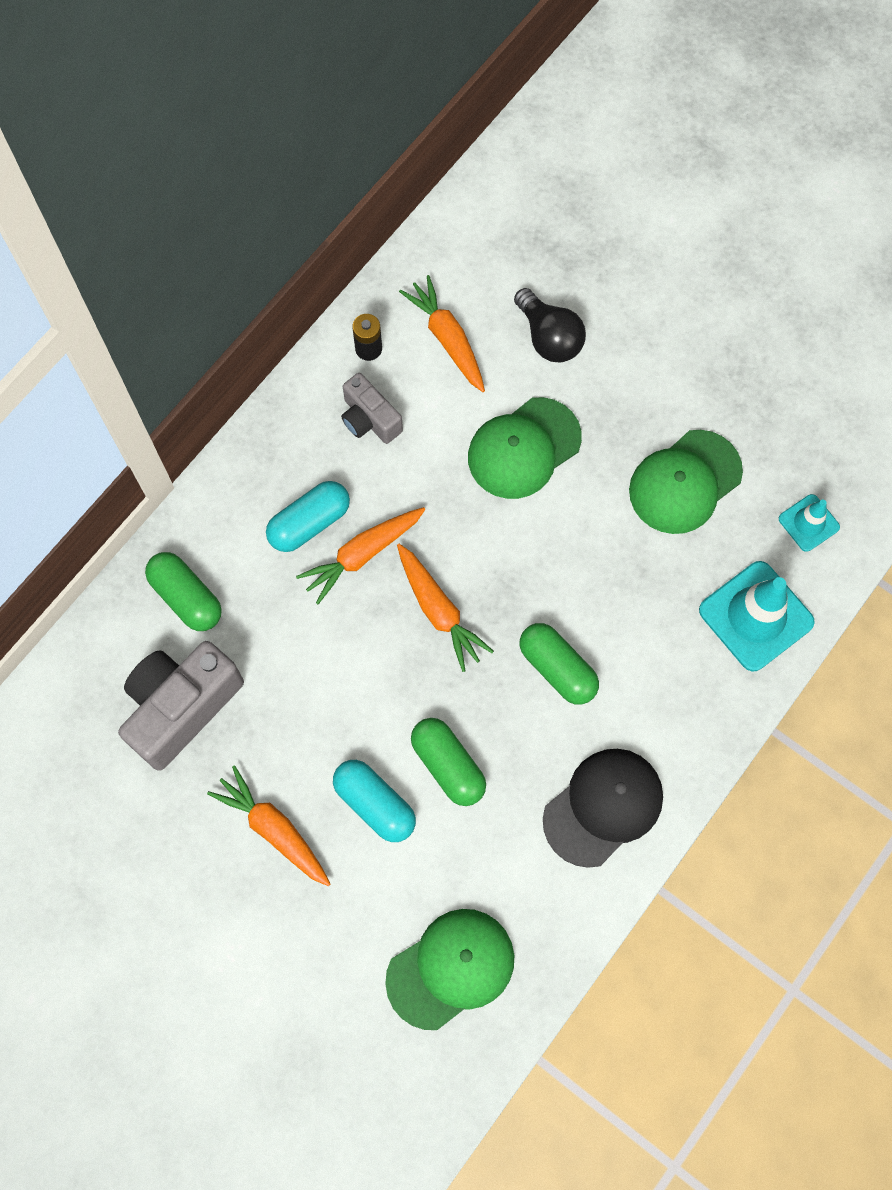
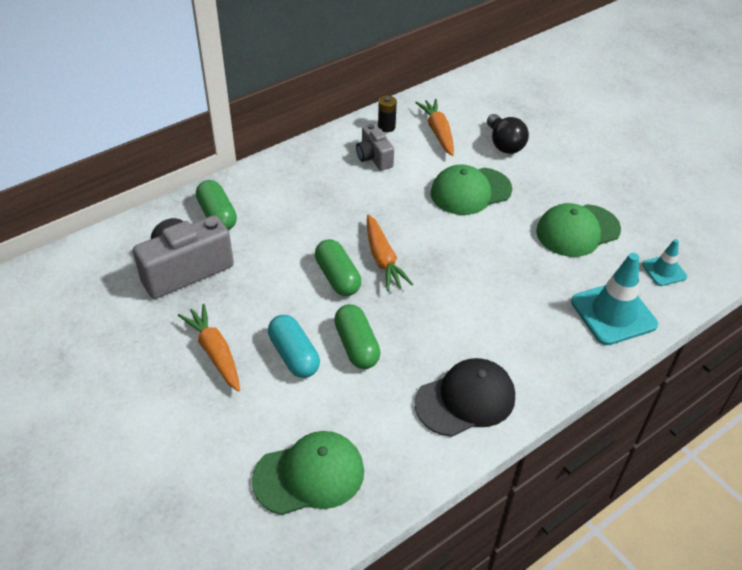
camera: 15 degrees right, 25 degrees down
(309, 523) = (314, 197): turquoise capsule -> none
(362, 555) = (342, 220): orange carrot -> none
(557, 668) = (456, 309): green capsule -> green capsule (337, 277)

